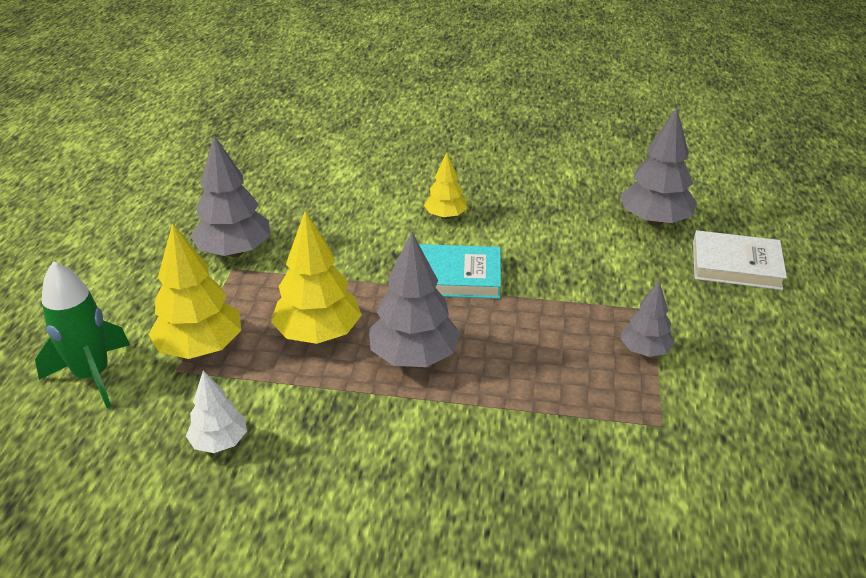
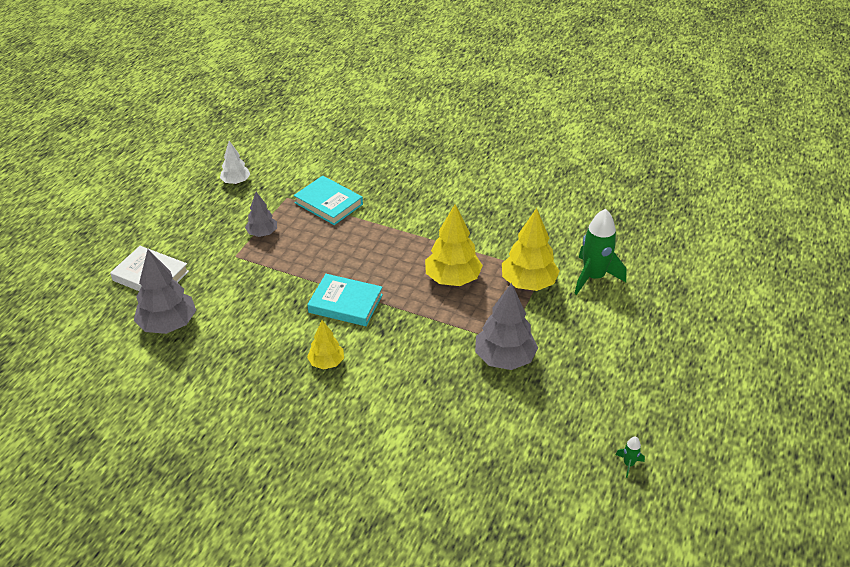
camera: 165 degrees left, 5 degrees up
(104, 188) = (628, 464): none -> green rocket
(219, 442) = (516, 228): white tree -> white tree (236, 182)
(414, 356) = (398, 254): grey tree -> none
(578, 427) = (328, 203): none -> turquoise book

